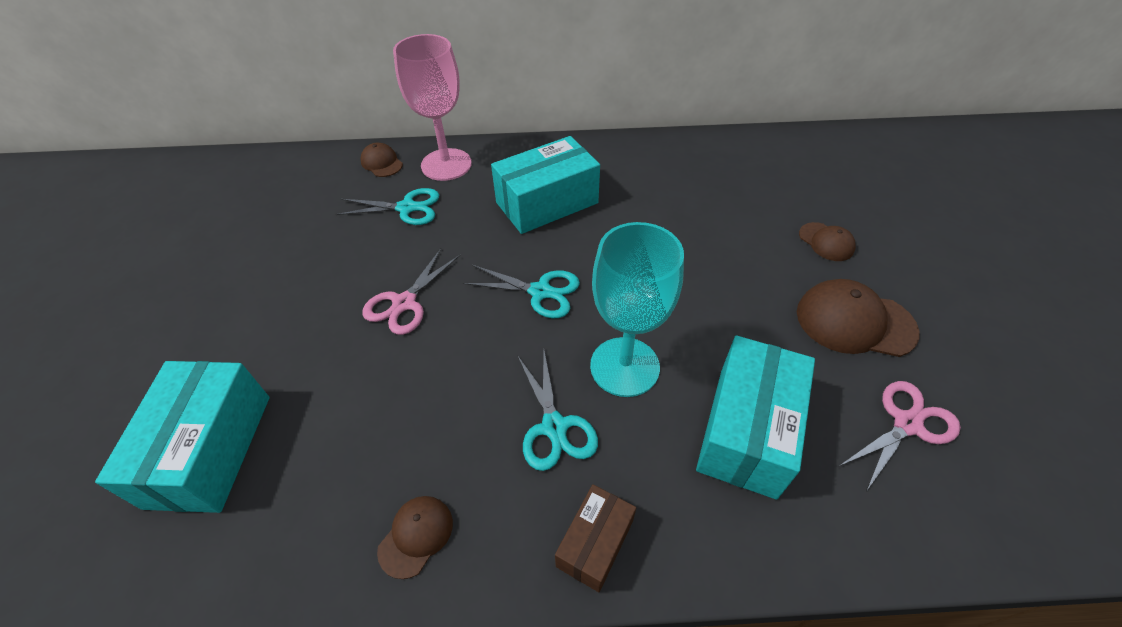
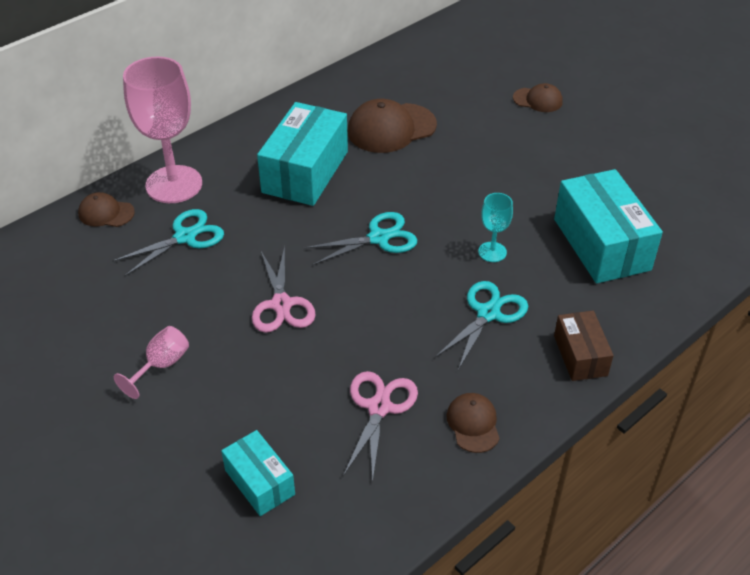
camera: 40 degrees left, 5 degrees down
(210, 449) = (259, 482): turquoise box -> turquoise box, size x0.55
(275, 298) = (161, 365): none -> pink goblet
(555, 427) = (488, 313): turquoise scissors -> turquoise scissors turned 90 degrees counterclockwise
(624, 366) = (492, 252): turquoise goblet -> turquoise goblet, size x0.47
(854, 322) = (602, 145): brown cap -> brown cap (391, 128)
(907, 423) = (680, 189): pink scissors -> pink scissors (379, 407)

